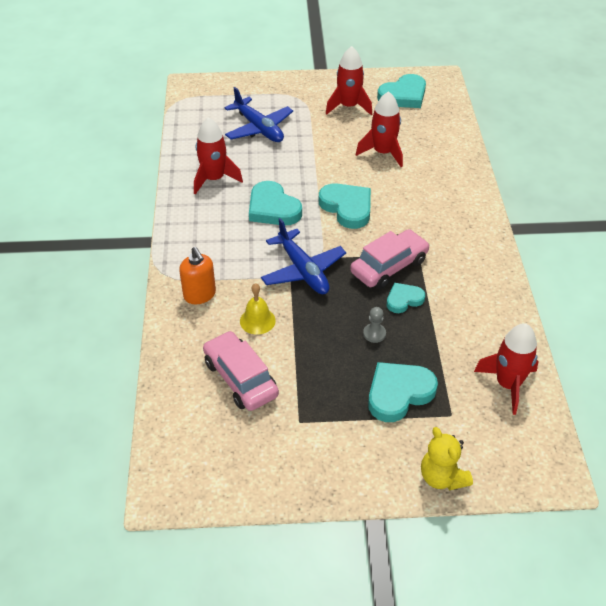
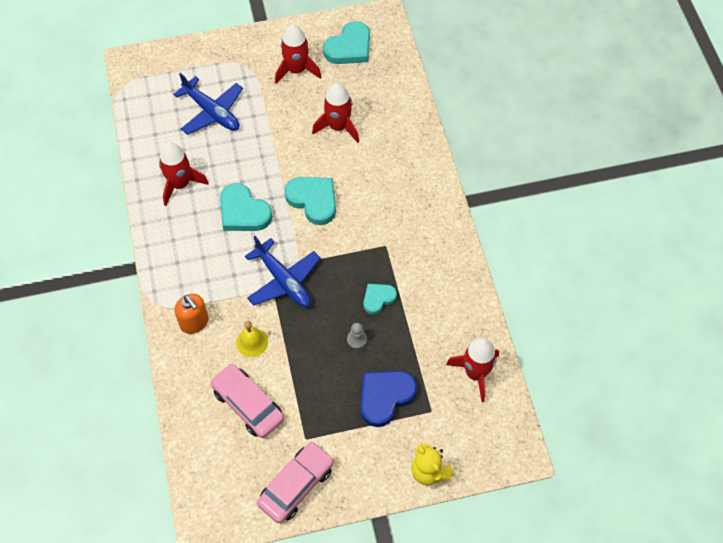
camera: 10 degrees left, 15 degrees up
(389, 266) = (361, 264): pink car -> pink car (296, 485)
(398, 393) = (385, 397): turquoise heart -> blue heart

